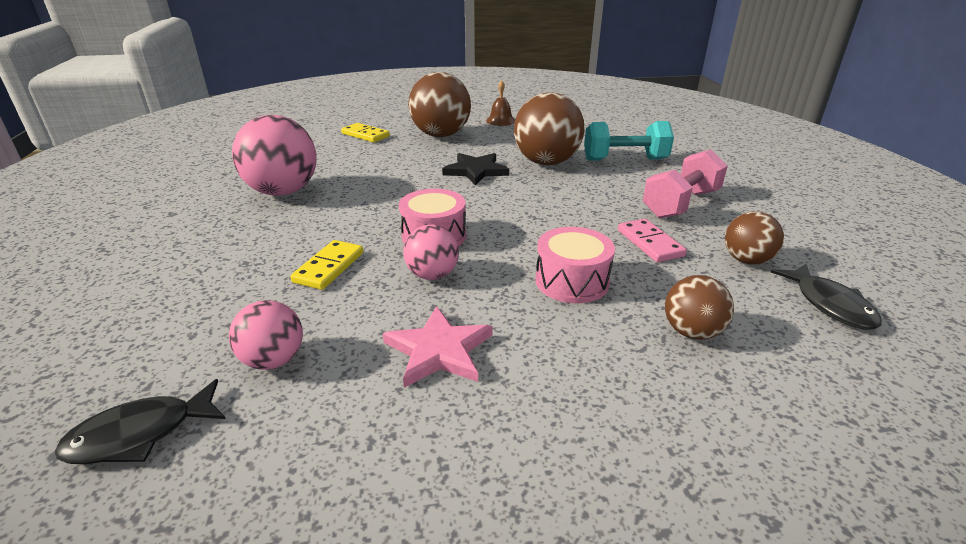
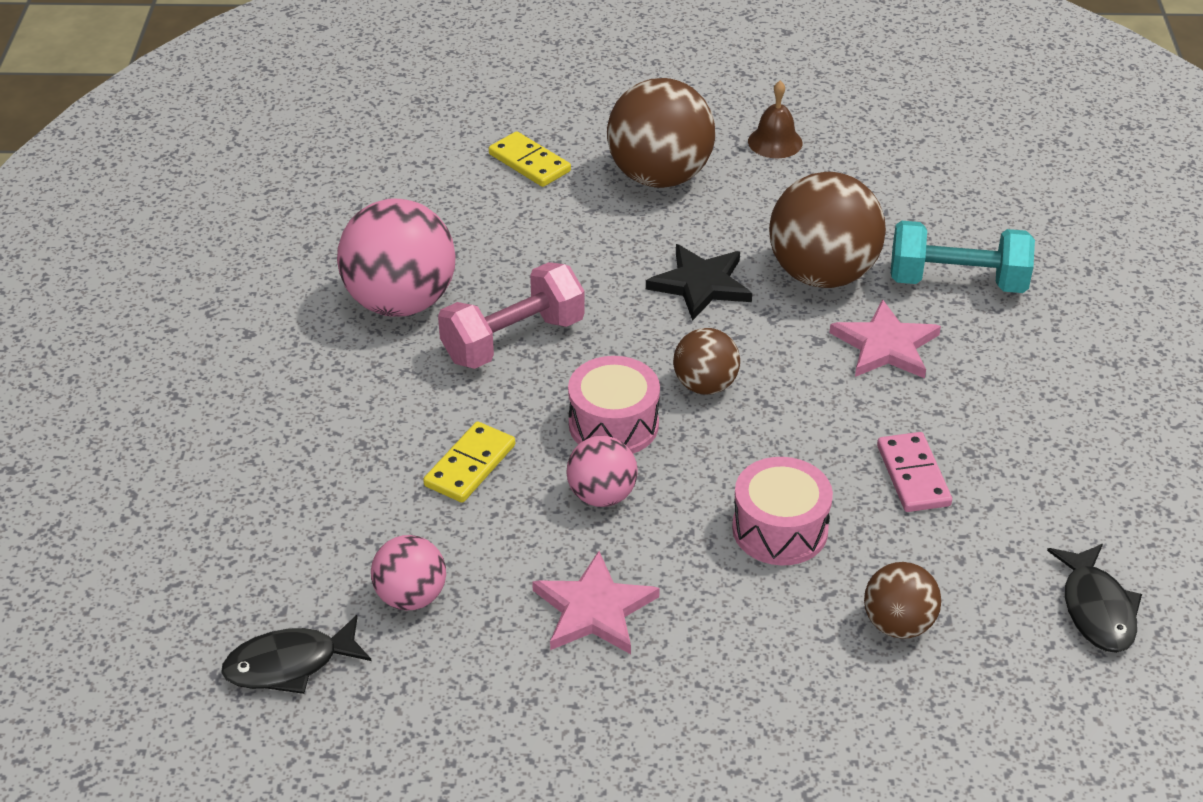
camera: 10 degrees right, 10 degrees up
(598, 186) = (885, 345): none -> pink star
(681, 204) = (998, 401): pink dumbbell -> pink dumbbell (513, 340)
(746, 260) = (1033, 523): brown ball -> brown ball (705, 385)

